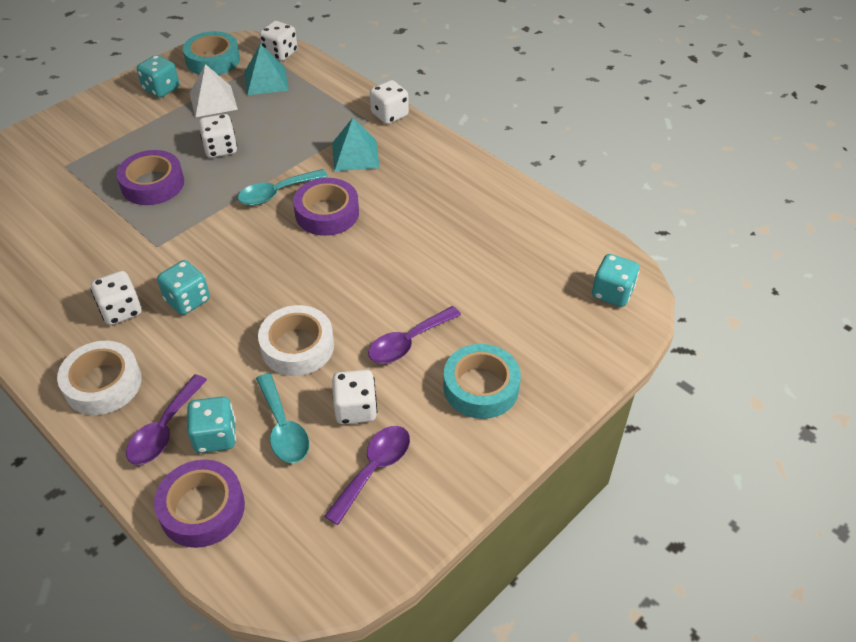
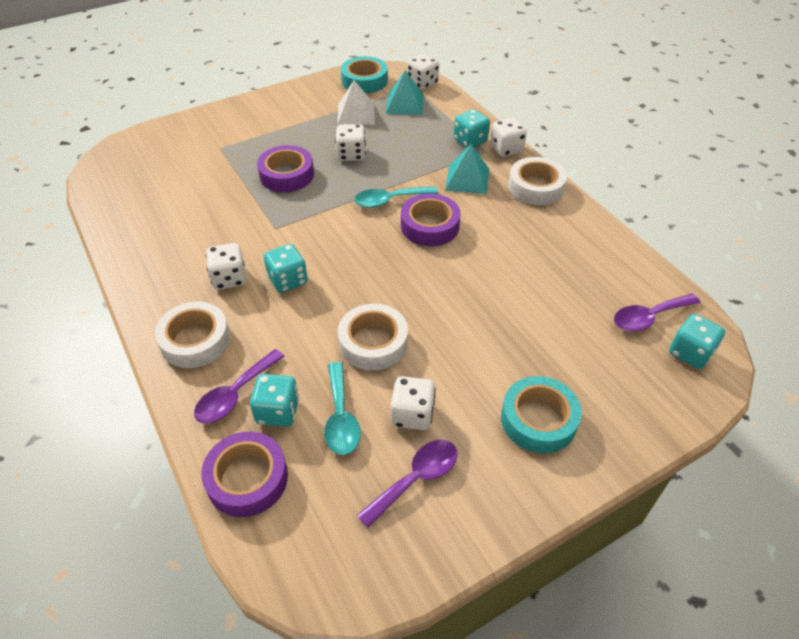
camera: 15 degrees right, 0 degrees up
(161, 89) = (316, 98): turquoise dice -> turquoise dice (470, 141)
(408, 342) = (477, 360): purple spoon -> purple spoon (649, 317)
(429, 151) = (535, 187): none -> white tape

